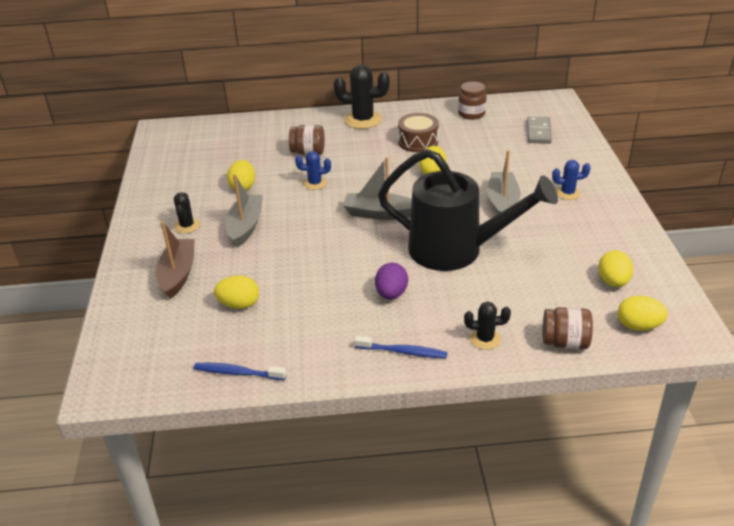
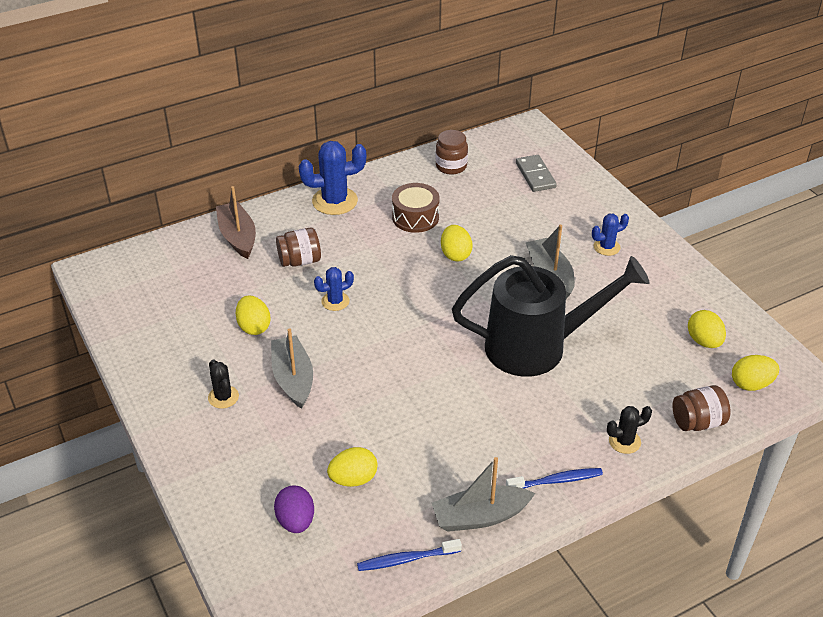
camera: 25 degrees left, 5 degrees up
(178, 274) = (257, 462): brown boat -> brown boat (238, 237)
(363, 120) = (335, 201): black cactus -> blue cactus
(379, 213) = (431, 322): grey boat -> grey boat (480, 516)
(391, 294) = (504, 418): purple egg -> purple egg (296, 521)

